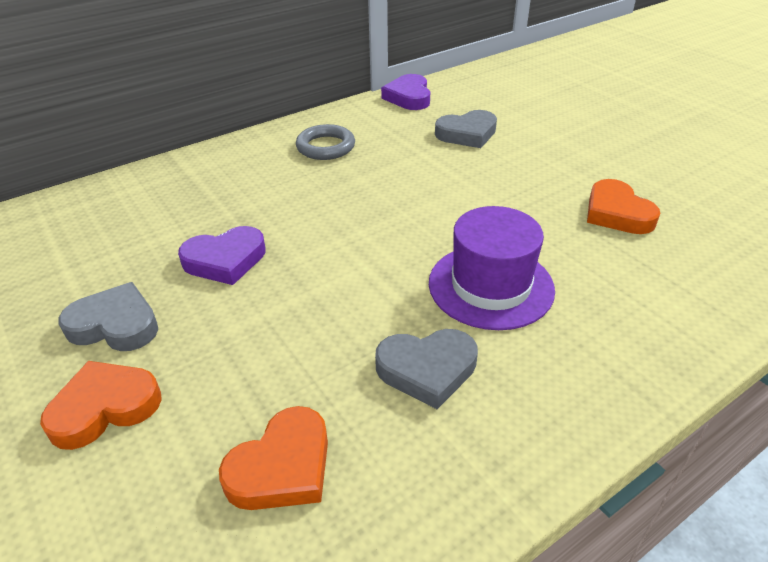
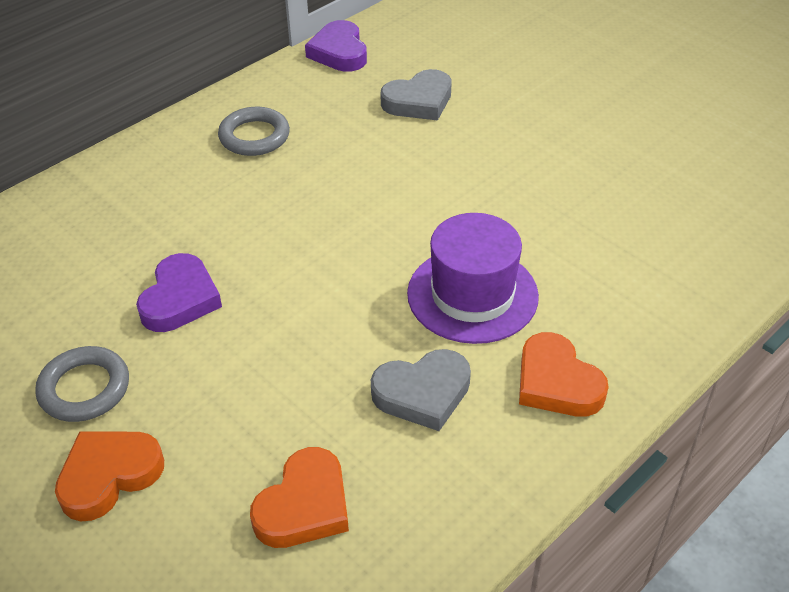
camera: 10 degrees left, 5 degrees up
(115, 325) = (84, 388): grey heart -> grey ring
(225, 260) = (180, 299): purple heart -> purple heart turned 45 degrees counterclockwise
(617, 213) = (595, 192): orange heart -> orange heart (556, 382)

